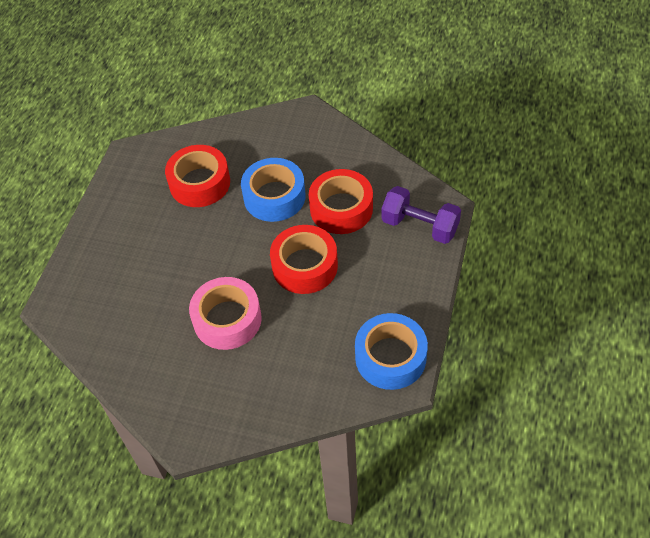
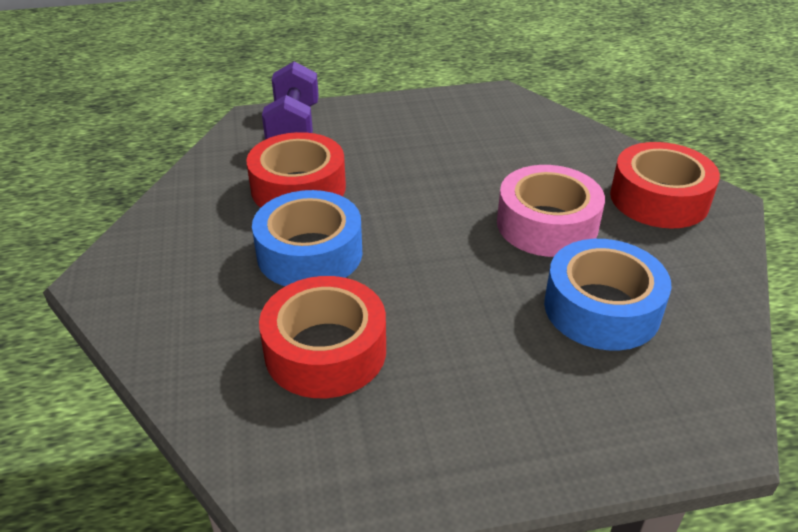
camera: 120 degrees left, 15 degrees down
(305, 266) = (414, 189): red tape -> red tape (659, 199)
(390, 357) = (484, 106): blue tape -> blue tape (601, 308)

